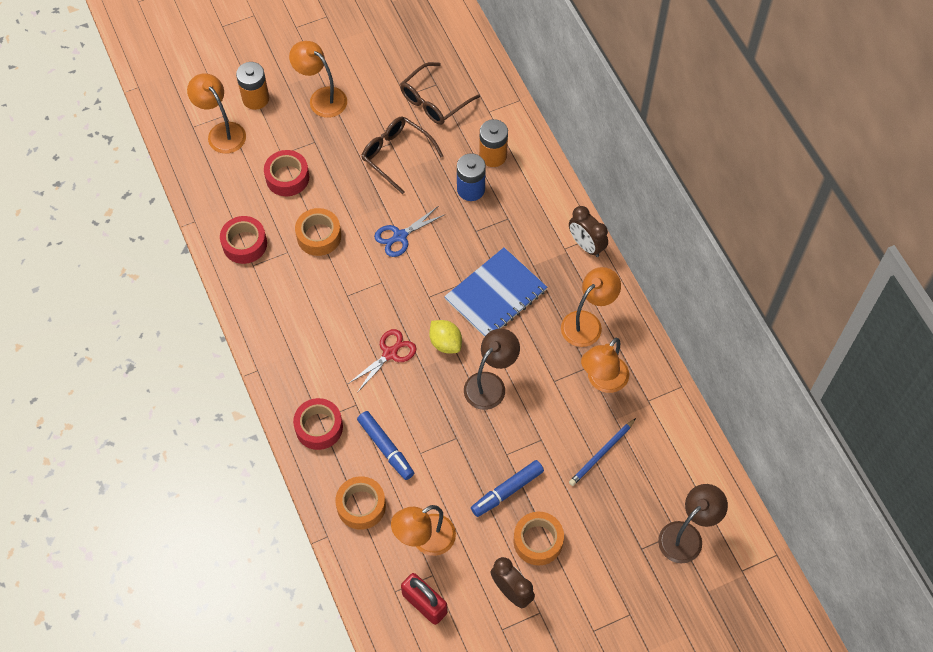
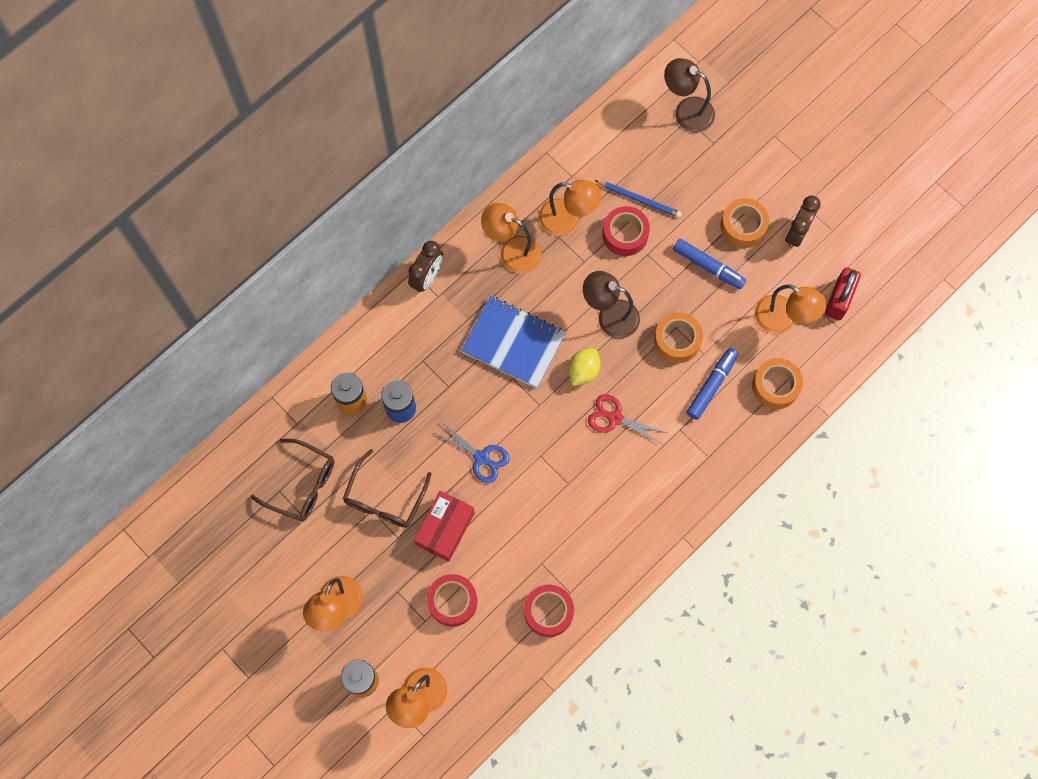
camera: 110 degrees left, 10 degrees up
(319, 236) = (511, 539): orange tape -> orange tape (677, 340)
(319, 427) = (716, 454): red tape -> red tape (625, 234)
(350, 190) = (445, 528): none -> red box

